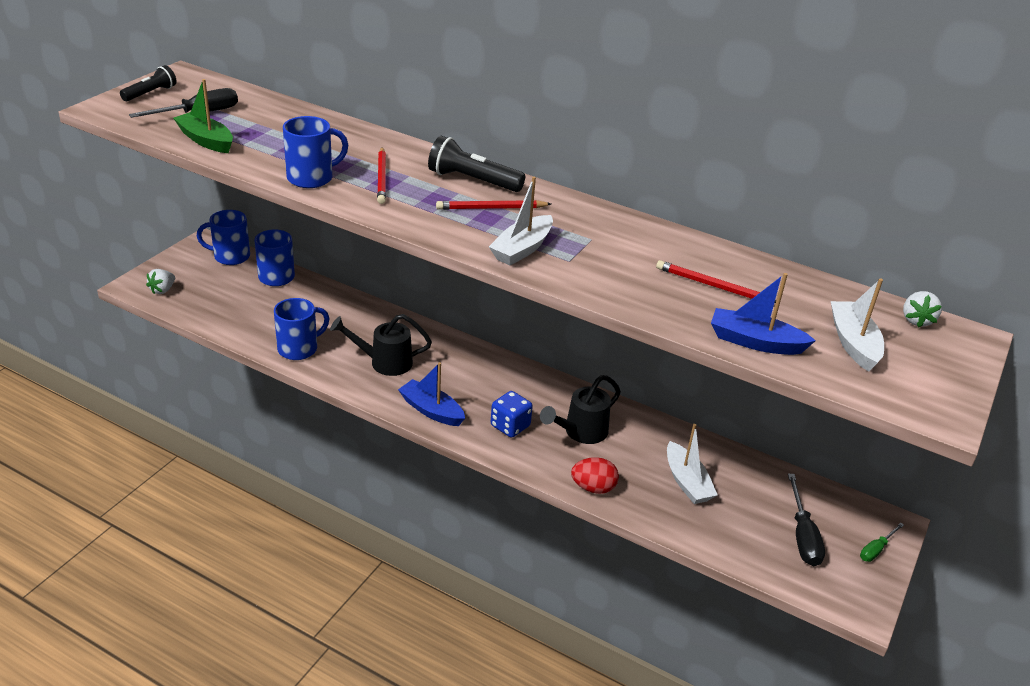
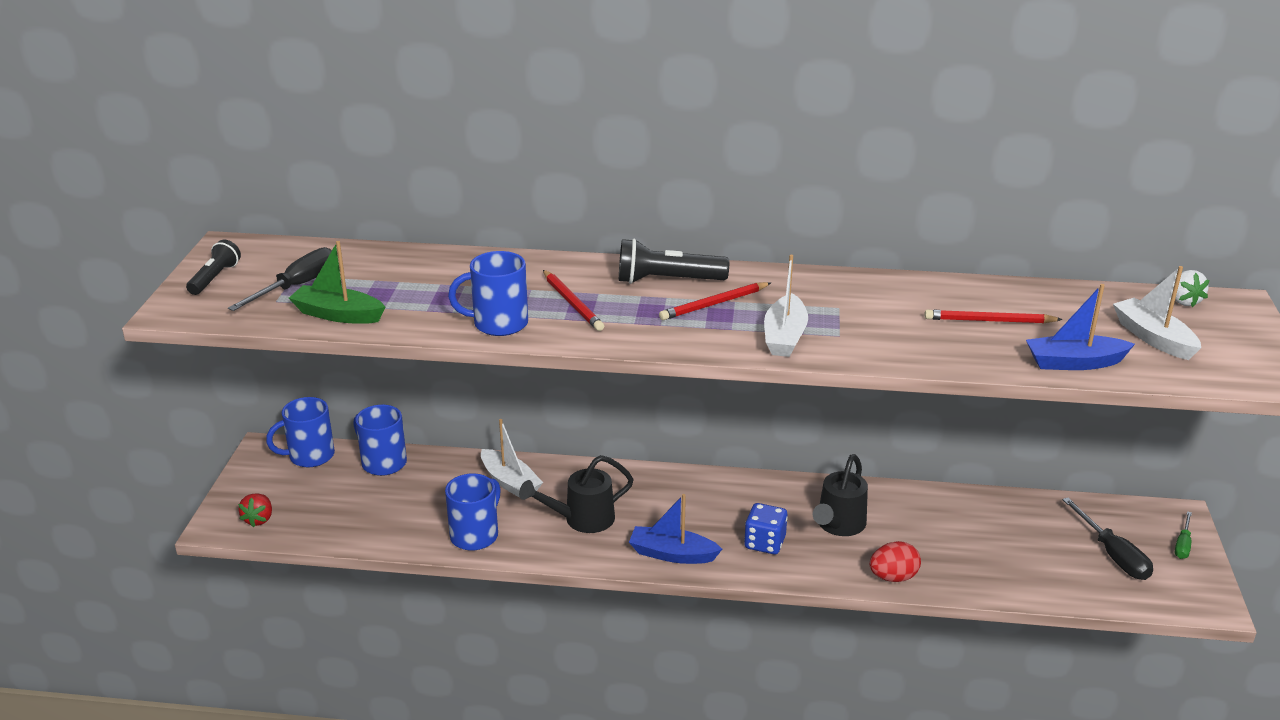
camera: 20 degrees left, 5 degrees down
(162, 290) = (259, 519): white strawberry -> red strawberry
(311, 178) = (498, 324): blue mug -> blue mug turned 135 degrees counterclockwise
(687, 482) = (974, 540): white boat -> white boat (510, 482)

